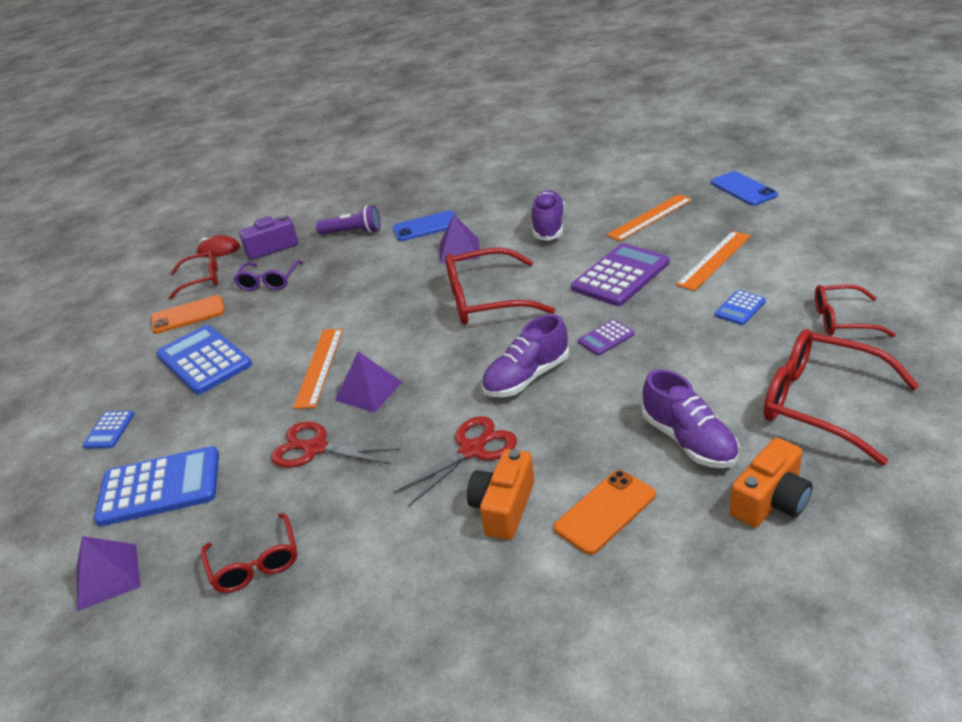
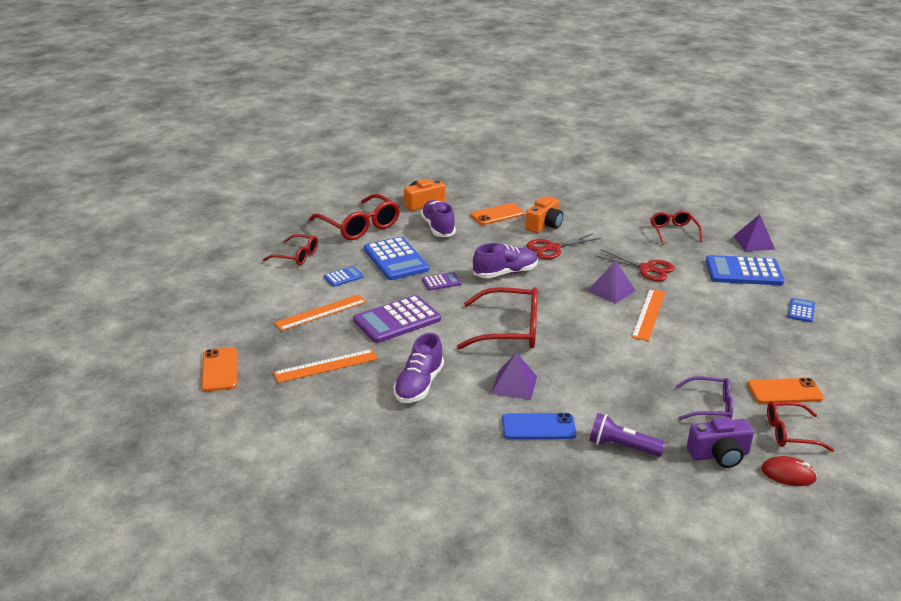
camera: 170 degrees left, 5 degrees down
(204, 360) = (748, 343): blue calculator -> blue calculator (396, 259)
(269, 282) = (710, 406): purple glasses -> purple glasses turned 75 degrees clockwise
(743, 189) = (220, 370): blue phone -> orange phone

